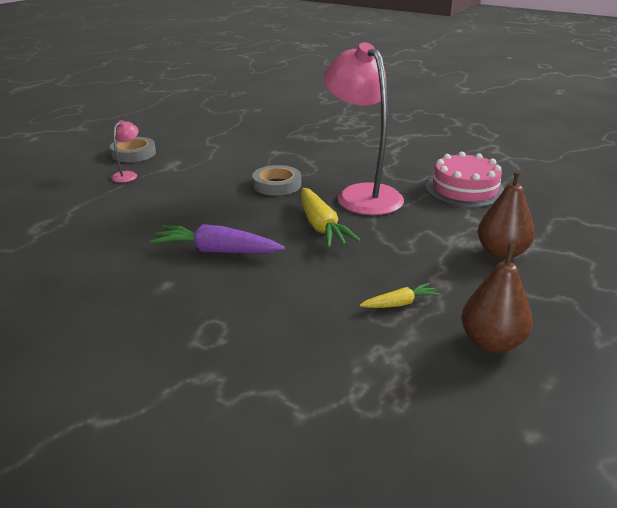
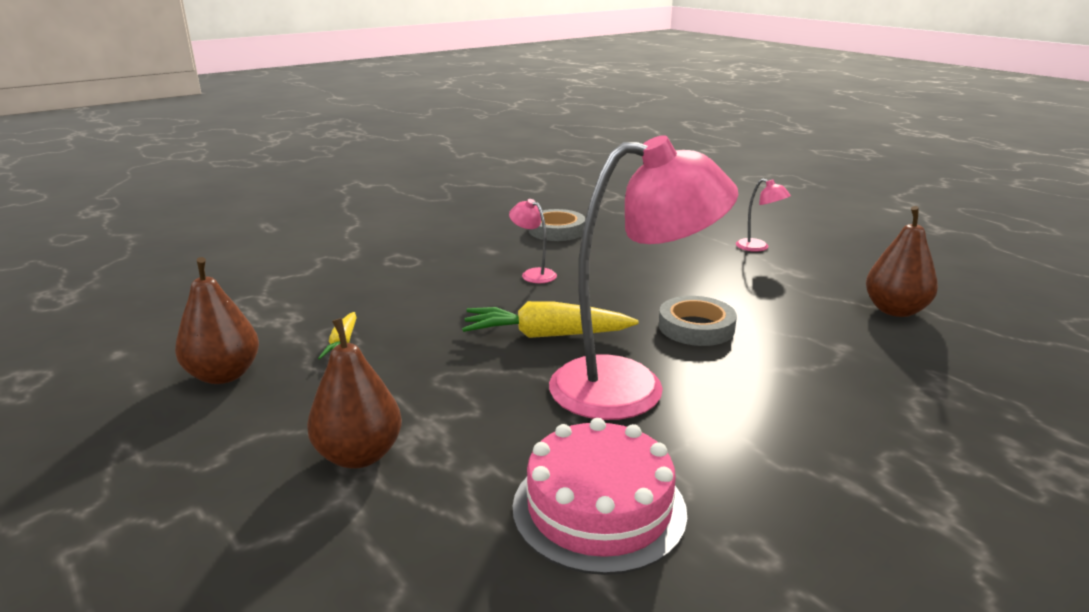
camera: 110 degrees right, 5 degrees down
(133, 153) = (835, 253): grey tape -> grey tape (556, 230)
(217, 251) = (533, 274): purple carrot -> pink lamp
(221, 141) = (895, 310): none -> brown pear

